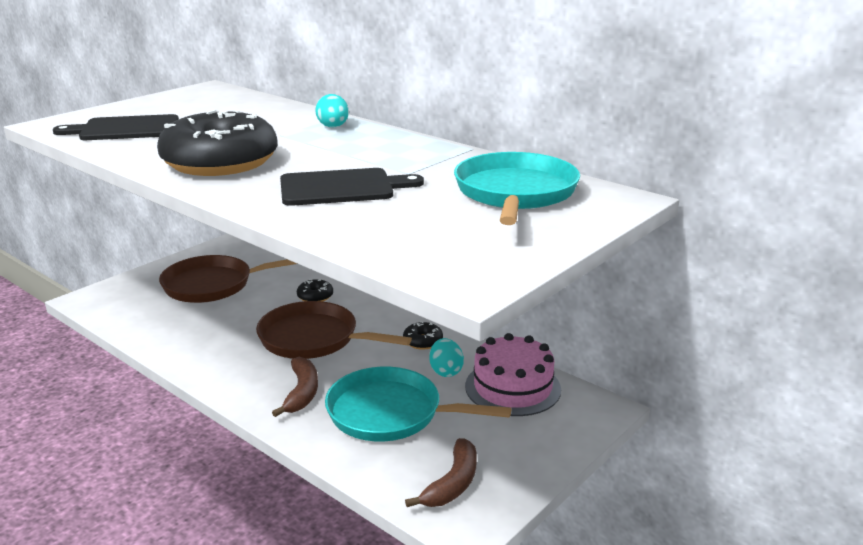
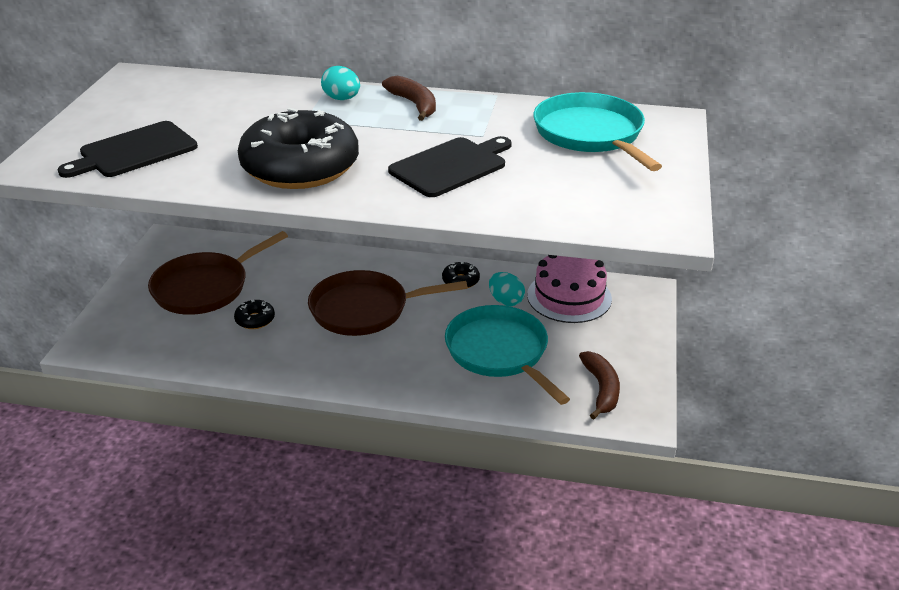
camera: 30 degrees left, 10 degrees up
(302, 393) = (409, 361): brown banana -> brown banana (414, 104)
(315, 296) = (320, 268): black donut -> black donut (255, 320)
(390, 413) = (499, 352): turquoise pan -> turquoise pan turned 75 degrees clockwise

